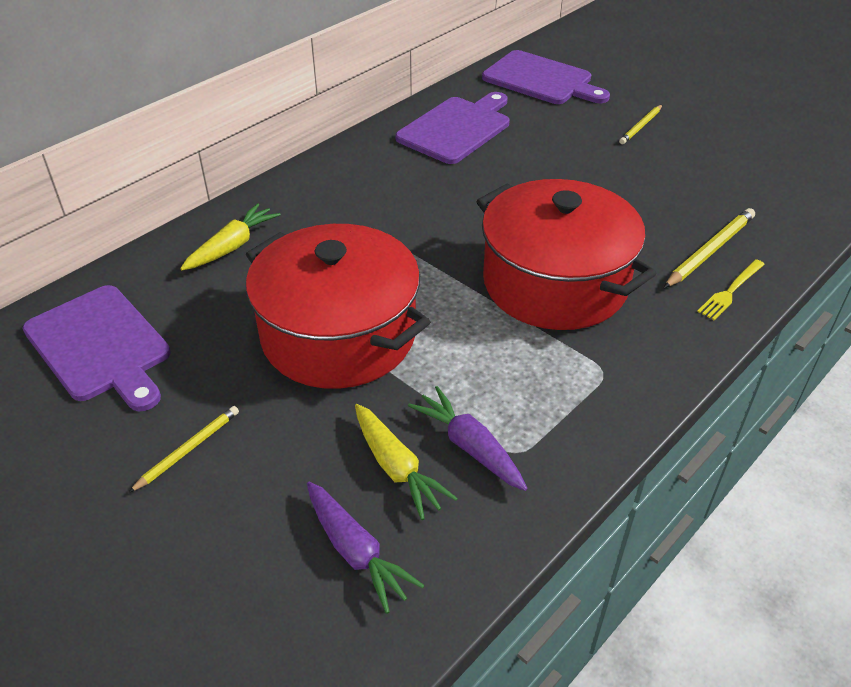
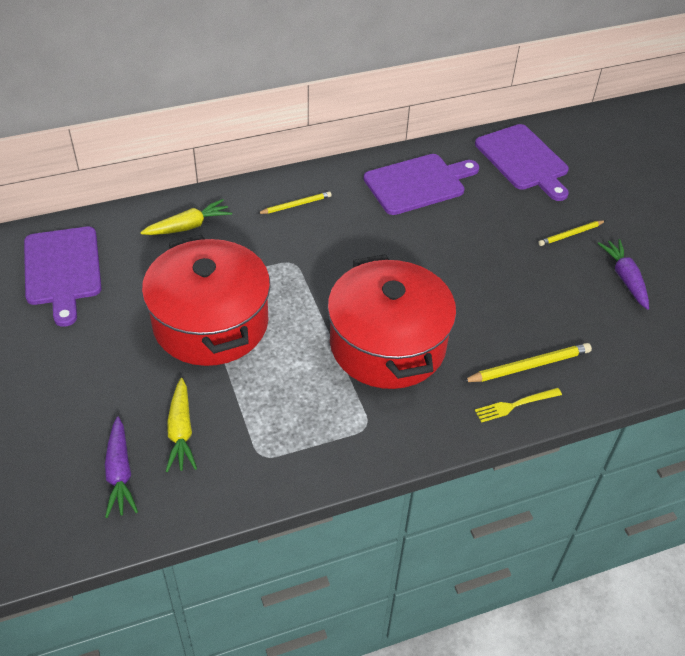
camera: 25 degrees right, 5 degrees up
(188, 450) = (69, 364): yellow pencil -> yellow pencil (296, 205)
(469, 446) = (236, 438): purple carrot -> purple carrot (625, 278)

